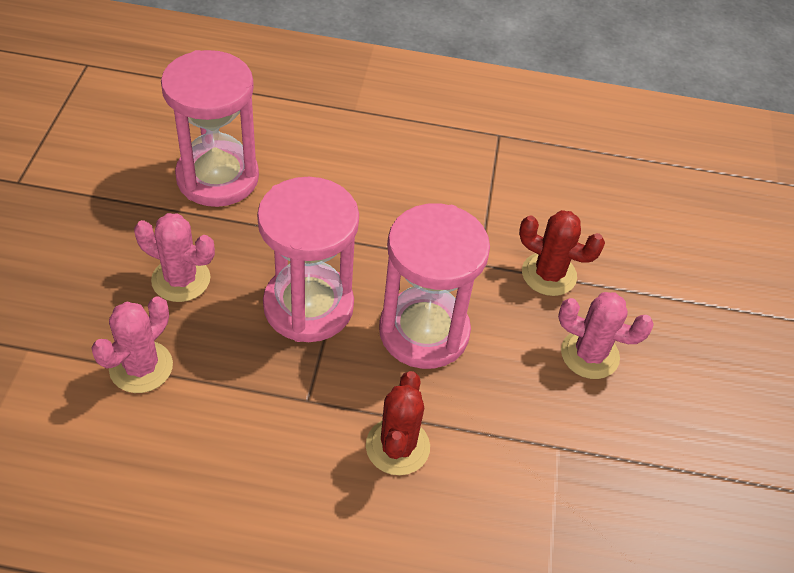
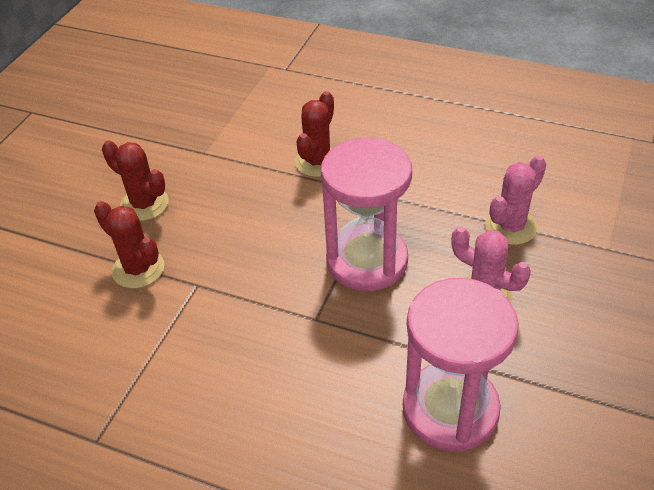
camera: 160 degrees left, 5 degrees down
(424, 332) = (272, 232): pink hourglass -> none
(589, 354) = (144, 204): pink cactus -> red cactus

